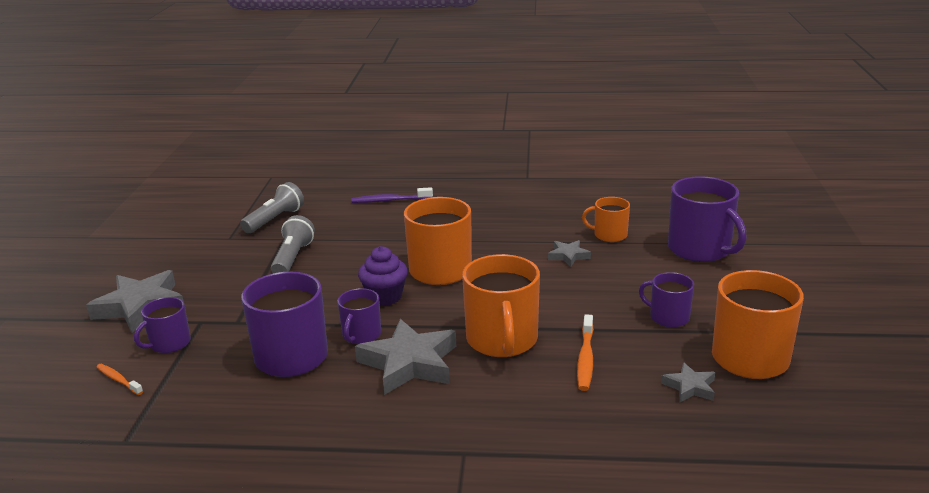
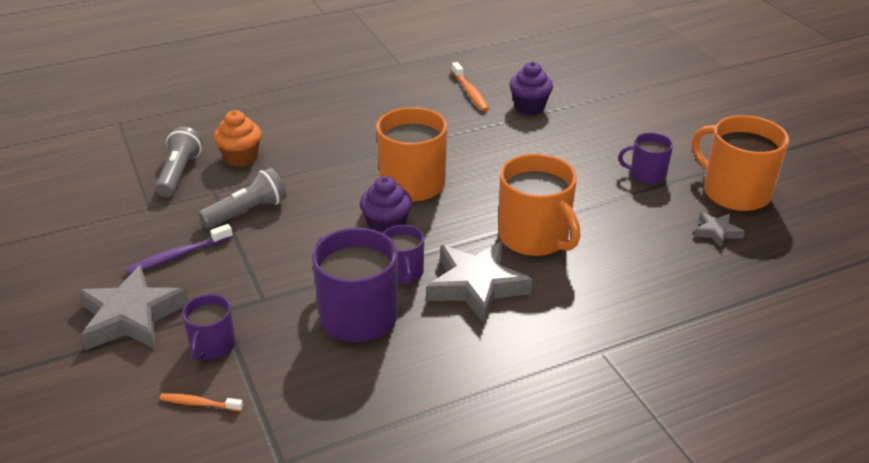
camera: 30 degrees left, 10 degrees up
(292, 258) = (247, 212): grey flashlight -> grey flashlight turned 75 degrees clockwise
(328, 219) = (241, 158): none -> orange cupcake
(390, 200) = (285, 120): purple toothbrush -> purple toothbrush (178, 256)
(568, 256) = (514, 137): grey star -> none
(585, 359) = (618, 233): orange toothbrush -> orange toothbrush (470, 92)
(609, 235) = (529, 107): orange mug -> purple cupcake
(700, 249) = (615, 102): purple mug -> none

